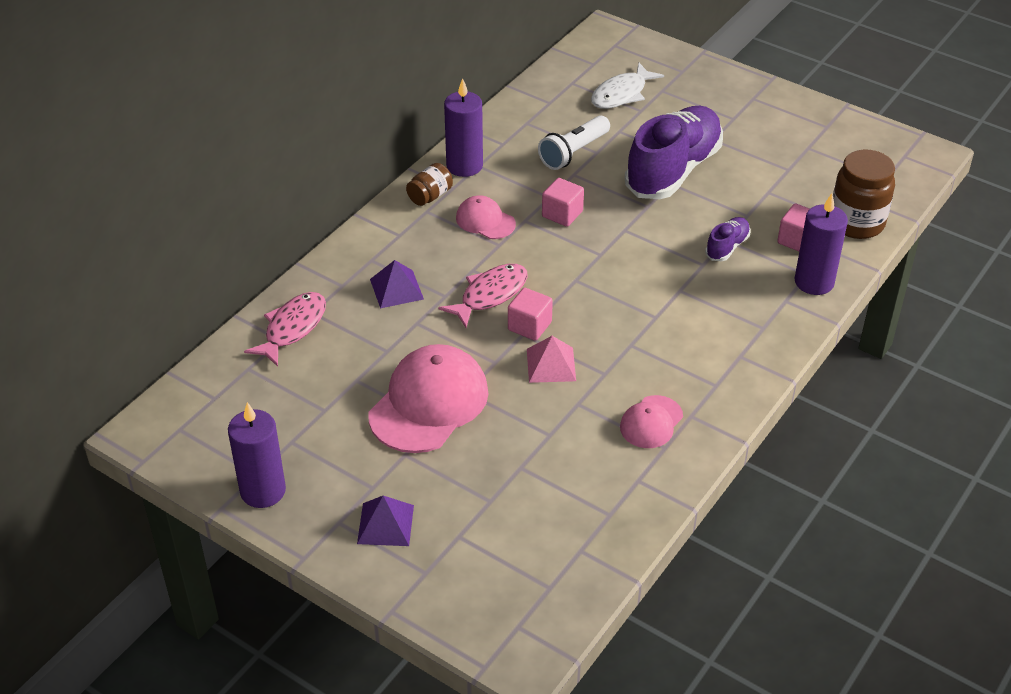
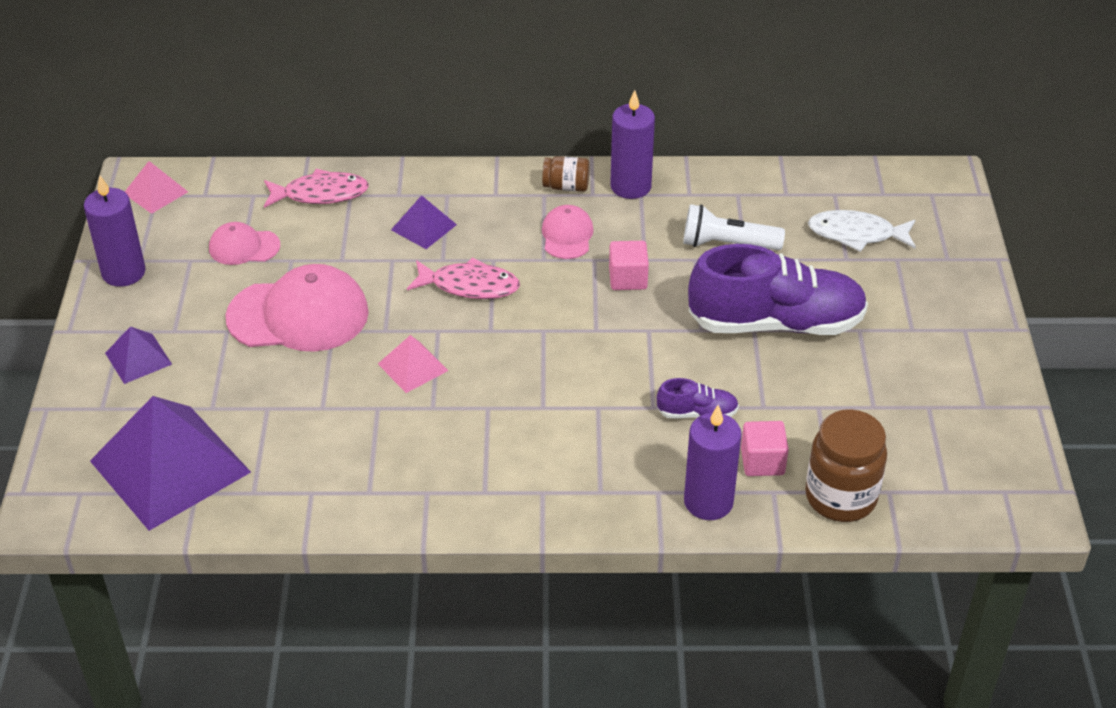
camera: 55 degrees right, 0 degrees up
(175, 428) = (156, 192): none -> pink pyramid
(529, 326) = (451, 330): pink cube -> none
(537, 554) = (170, 466): none -> purple pyramid
(651, 422) = (394, 468): pink cap -> pink cap (244, 247)

